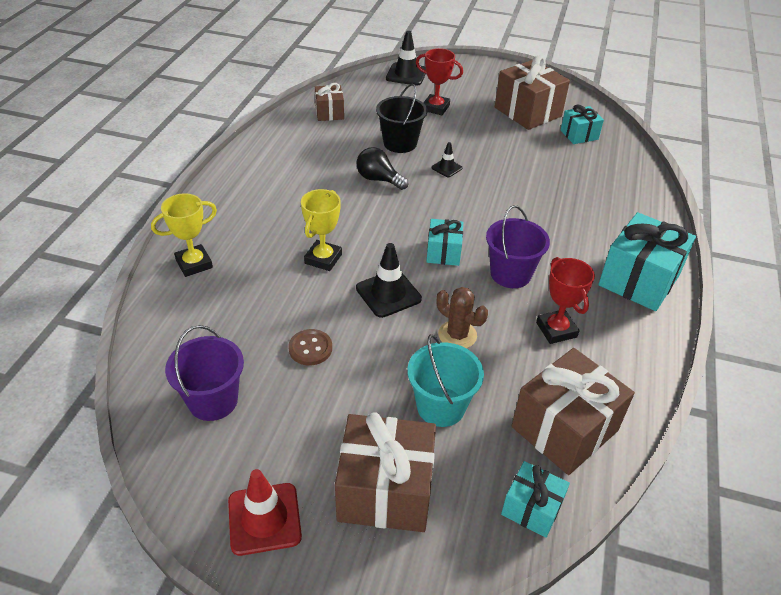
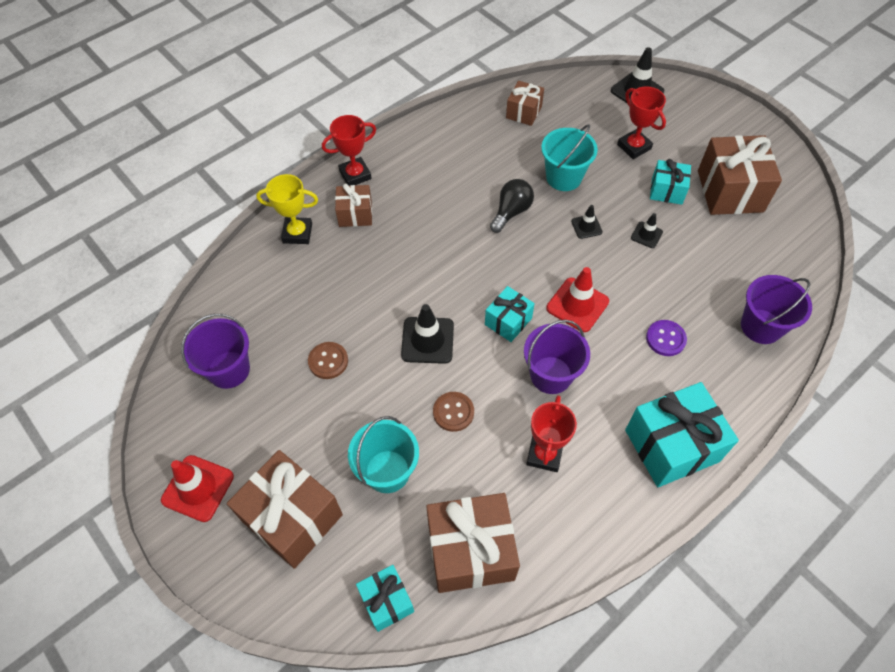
camera: 35 degrees right, 15 degrees up
(215, 201) = (355, 175): none -> red trophy
(240, 229) = (355, 214): none -> brown gift
(323, 259) = (400, 277): yellow trophy -> none
(379, 179) = (511, 212): black light bulb -> black light bulb turned 60 degrees clockwise
(400, 143) = (563, 177): black bucket -> turquoise bucket
(457, 335) = (453, 412): brown cactus -> brown button
(487, 220) = (577, 305): none -> red traffic cone
(495, 157) = (646, 235): none -> black traffic cone
(570, 215) = (665, 339): none -> purple button
(579, 135) = (763, 244): turquoise gift -> turquoise gift (667, 191)
(624, 182) = (761, 326): none -> purple bucket

